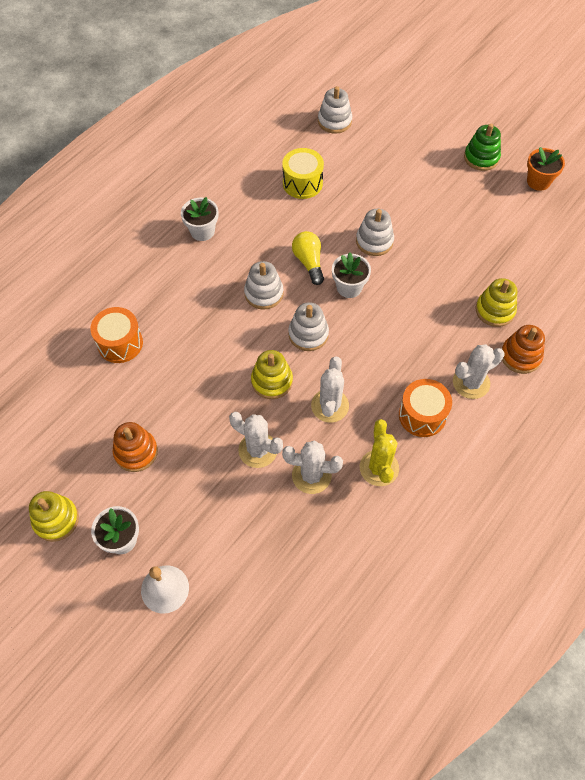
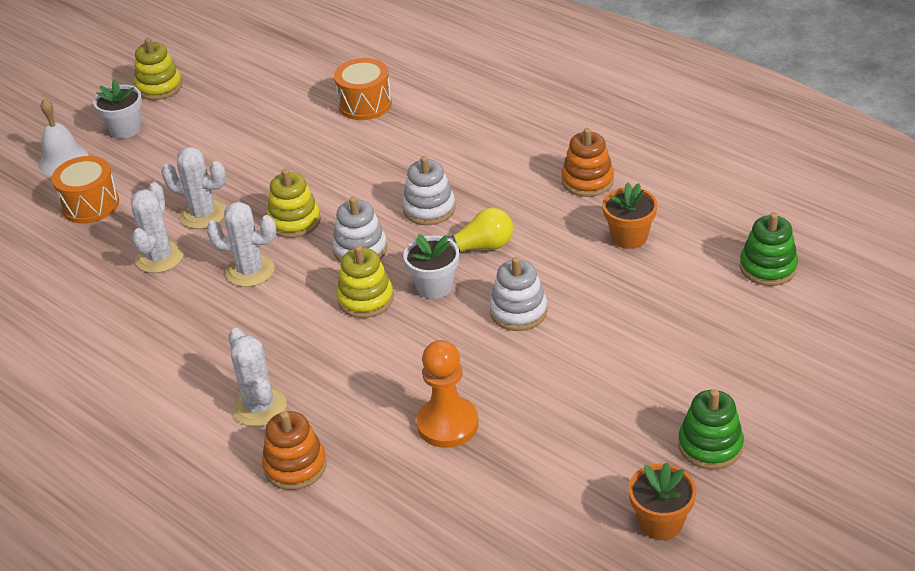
camera: 95 degrees right, 20 degrees down
(136, 452) = (222, 128): orange stacking toy -> orange stacking toy (587, 181)
(202, 231) = (534, 151): white flower pot -> none
(258, 450) = (203, 214): white cactus -> white cactus turned 75 degrees clockwise
(302, 183) = (629, 237): yellow drum -> orange flower pot
(334, 121) = (768, 267): white stacking toy -> green stacking toy
(379, 468) = (154, 314): yellow cactus -> none
(422, 415) = (219, 355): orange drum -> orange drum (90, 205)
(476, 276) = (447, 424): none -> orange pawn
(495, 310) = (381, 442): yellow stacking toy -> yellow stacking toy (365, 299)

